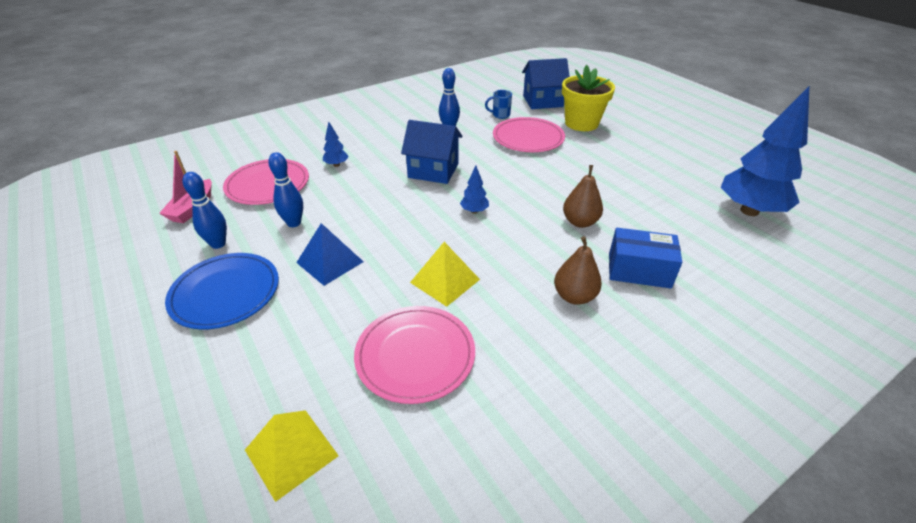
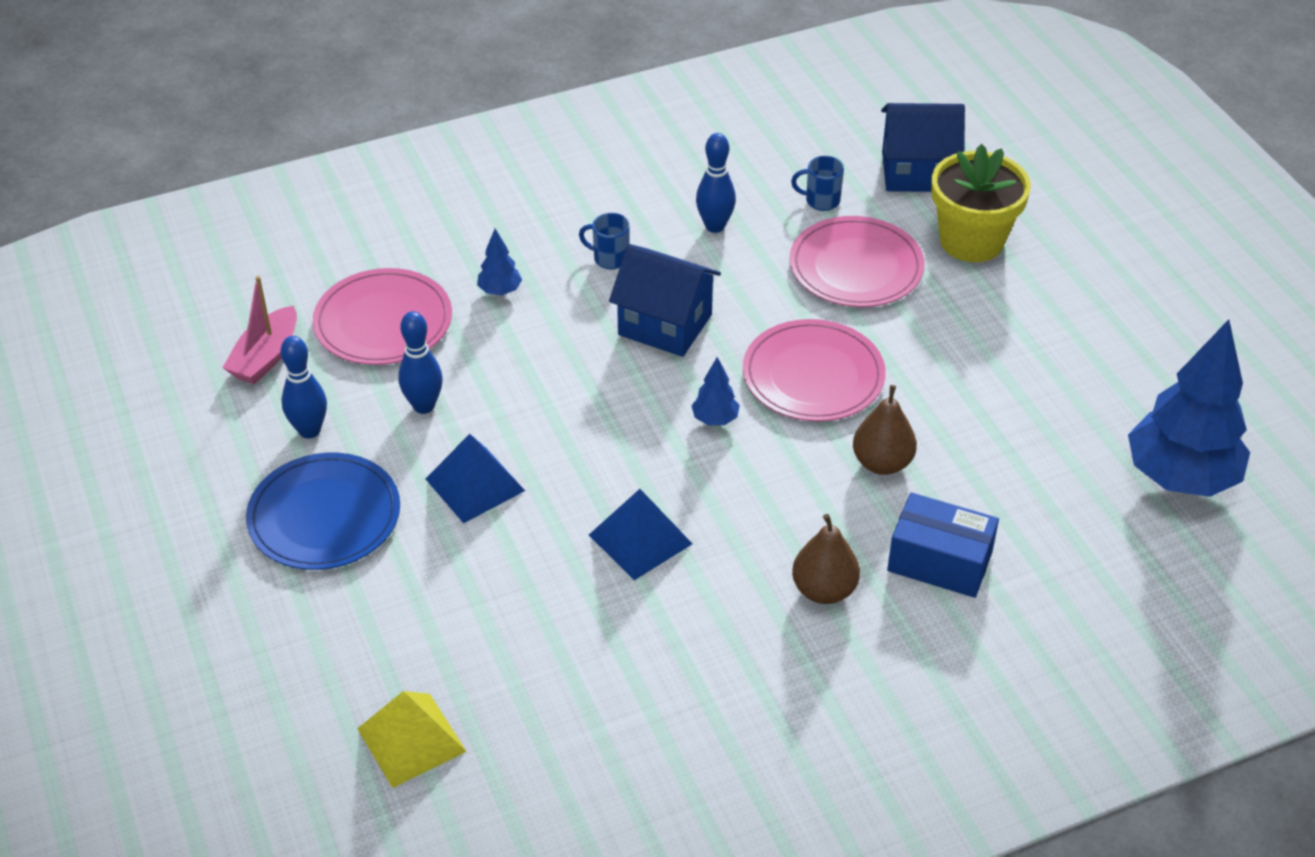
camera: 10 degrees right, 5 degrees up
(396, 146) = (610, 258): none -> blue mug
(415, 355) = (577, 644): pink plate -> pink plate (813, 375)
(445, 280) = (640, 539): yellow pyramid -> blue pyramid

